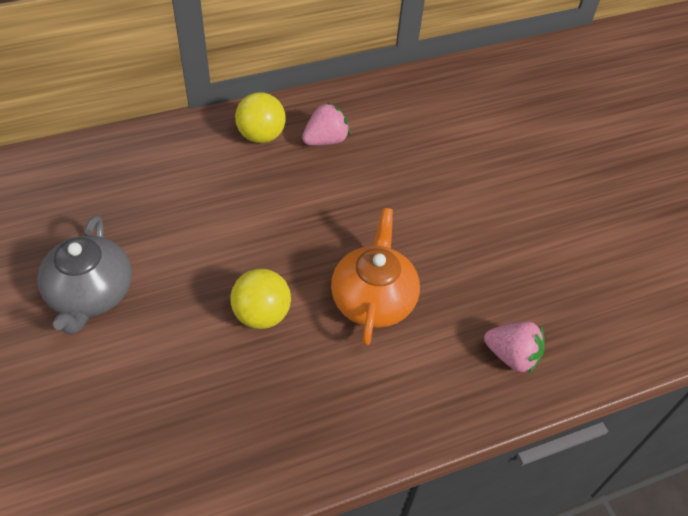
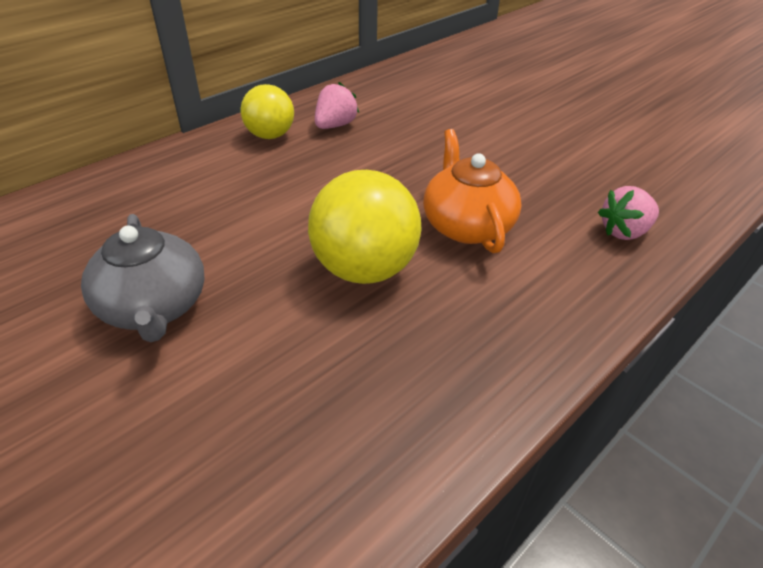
camera: 20 degrees left, 10 degrees down
(262, 314) = (364, 269): yellow ball -> yellow ball, size x1.56
(511, 356) = (624, 232): pink strawberry -> pink strawberry turned 150 degrees clockwise

